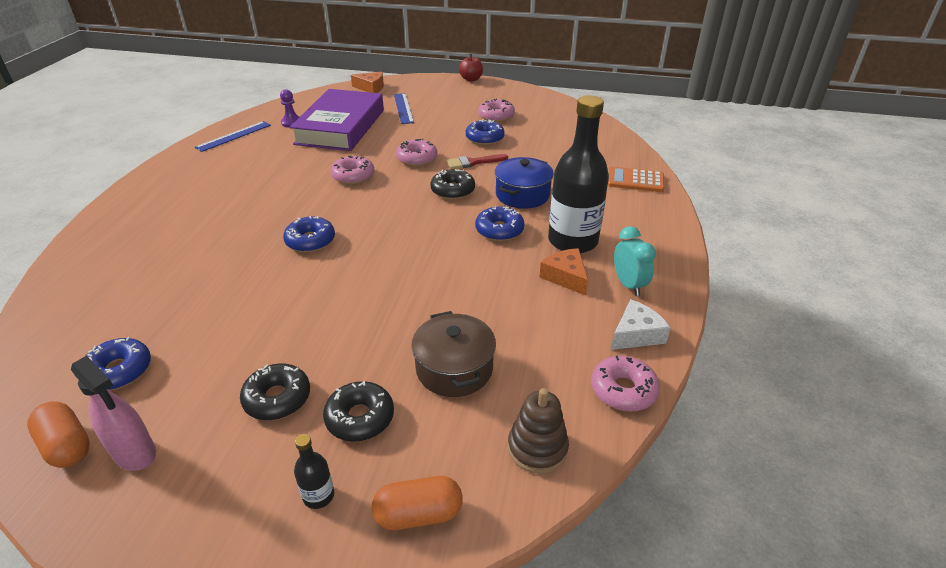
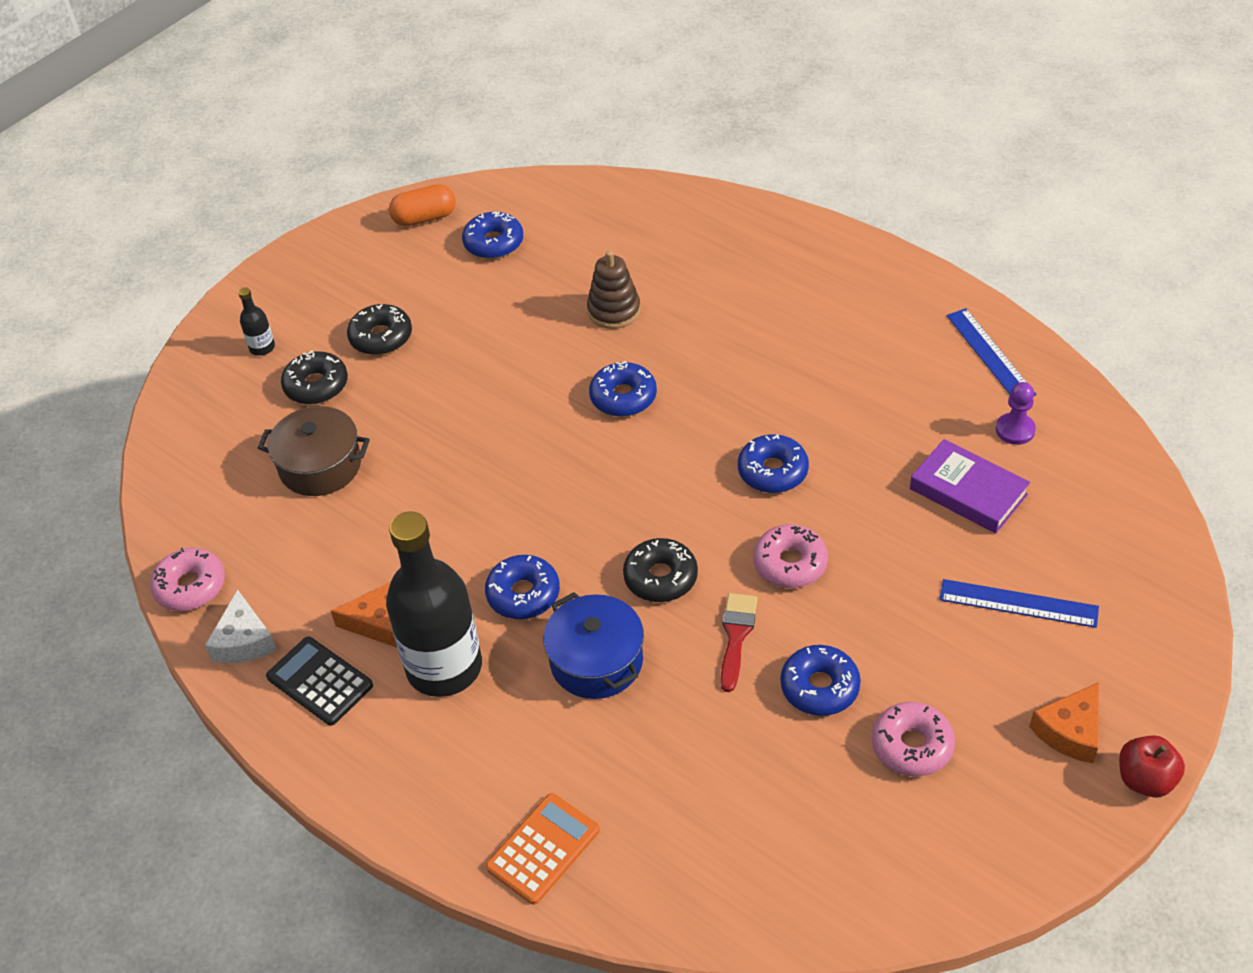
camera: 120 degrees right, 10 degrees up
(135, 453) = (387, 253): pink spray bottle -> none
(341, 127) = (968, 492): purple book -> purple book, size x0.55
(353, 176) = (772, 471): pink donut -> blue donut
(371, 88) = (1151, 578): orange cheese -> orange cheese (1070, 731)
(418, 514) = (199, 399): orange capsule -> none
(537, 448) = (189, 492): brown stacking toy -> brown stacking toy (614, 311)
(628, 285) = (320, 681): turquoise clock -> black calculator

